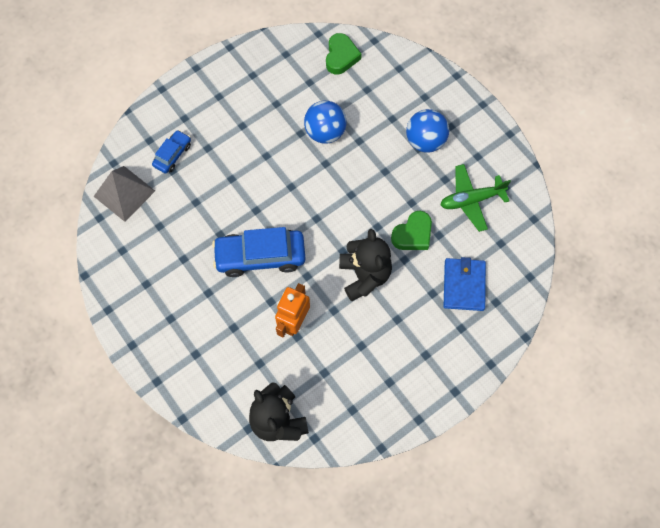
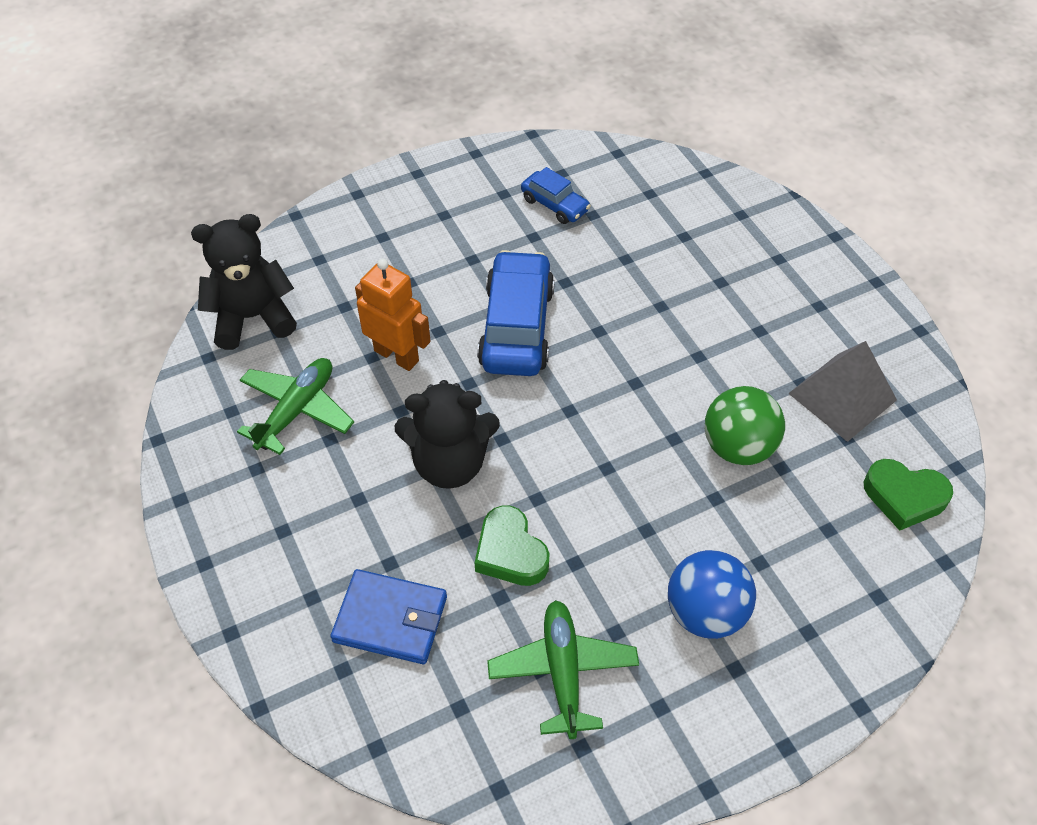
camera: 100 degrees right, 15 degrees down
(124, 193) = (652, 180): grey pyramid -> grey pyramid (842, 396)
(172, 155) = (712, 239): blue car -> blue car (555, 205)
(325, 132) = (738, 447): blue ball -> green ball
(345, 370) = (296, 410): none -> green plane

